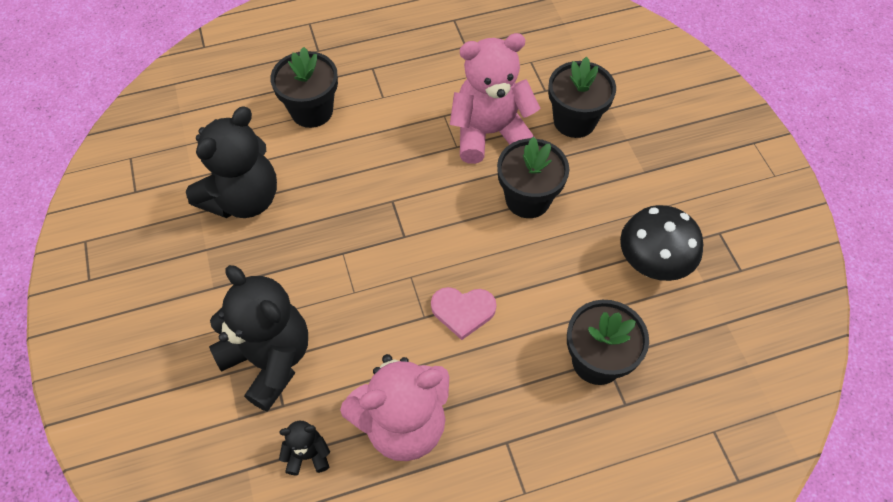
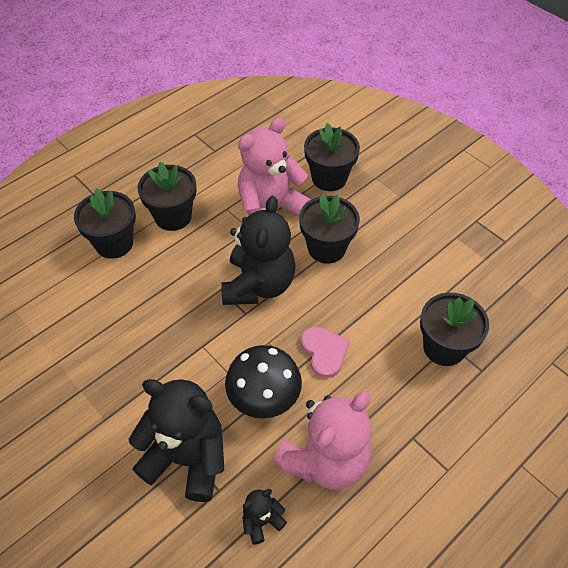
camera: 25 degrees left, 5 degrees down
(243, 199) = (92, 335): black teddy bear -> black teddy bear (258, 285)
(384, 104) = (173, 216): none -> black flower pot
(463, 311) = (324, 352): pink heart -> pink heart turned 90 degrees counterclockwise
(651, 264) = (443, 261): black mushroom -> black mushroom (264, 399)

